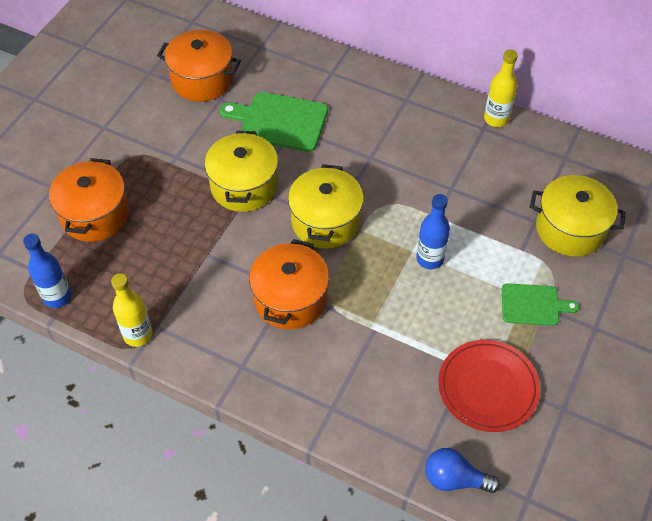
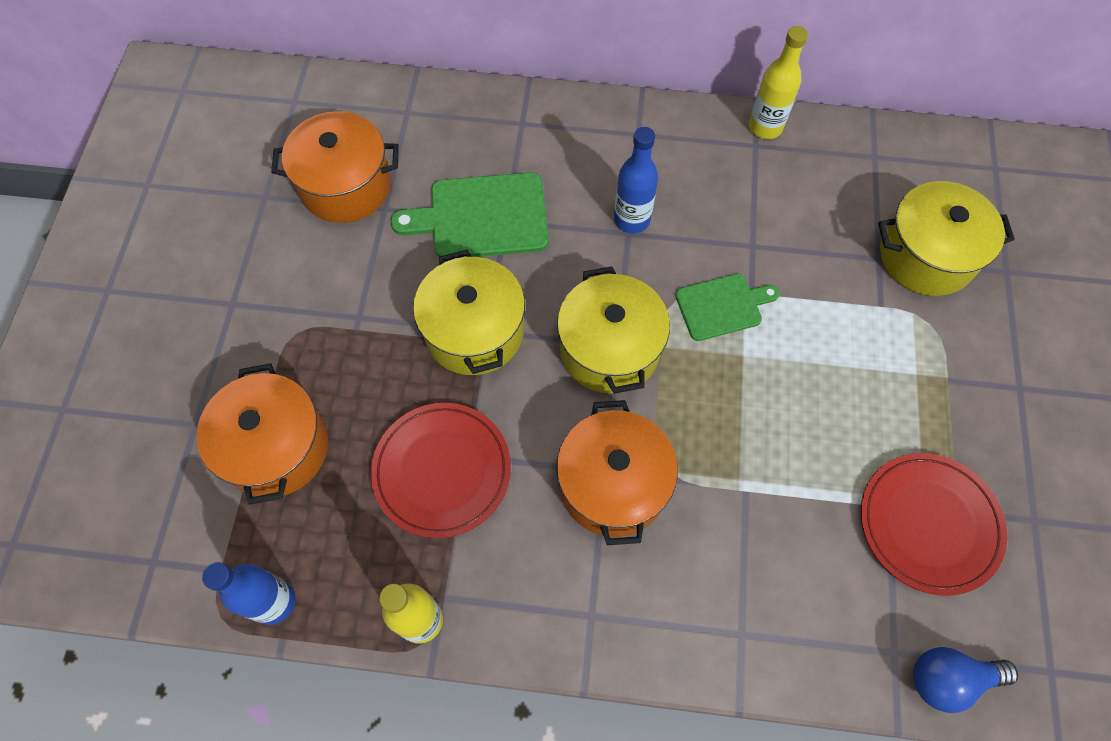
camera: 20 degrees left, 10 degrees up
(188, 258) = (442, 471): none -> red plate
(430, 259) = (771, 359): blue bottle -> blue bottle (631, 219)
(533, 305) = (930, 381): green cutting board -> green cutting board (722, 306)

